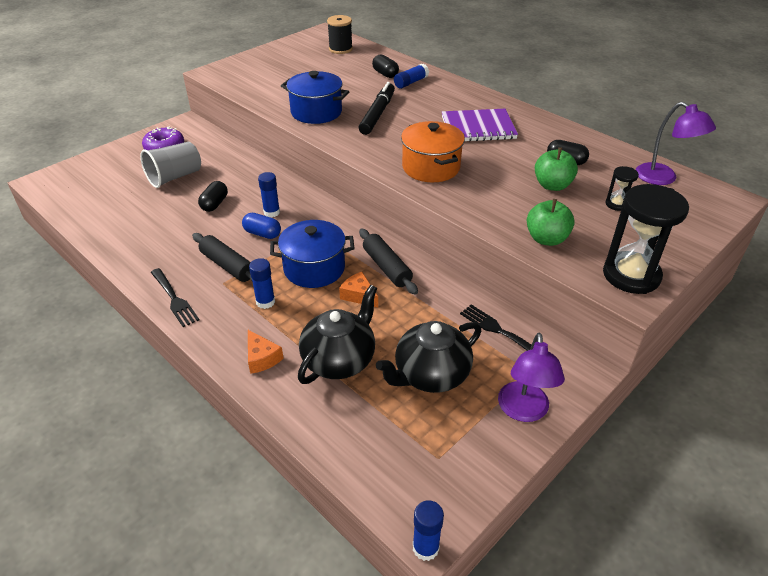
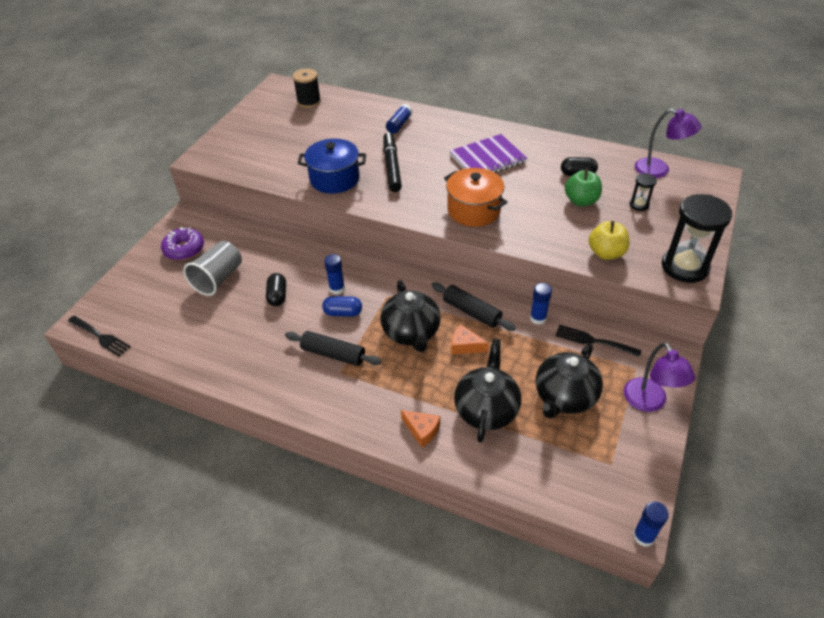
camera: 20 degrees left, 5 degrees up
(174, 299) = (307, 402): black fork -> black fork (100, 336)
(265, 302) = (390, 378): blue glue stick -> blue glue stick (538, 318)
(314, 268) = (411, 332): blue pot -> black teapot
(385, 74) = (370, 120): black capsule -> none
(546, 239) = (606, 253): green apple -> yellow apple

